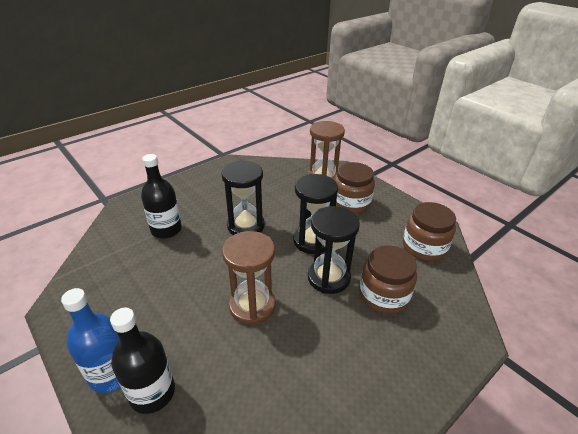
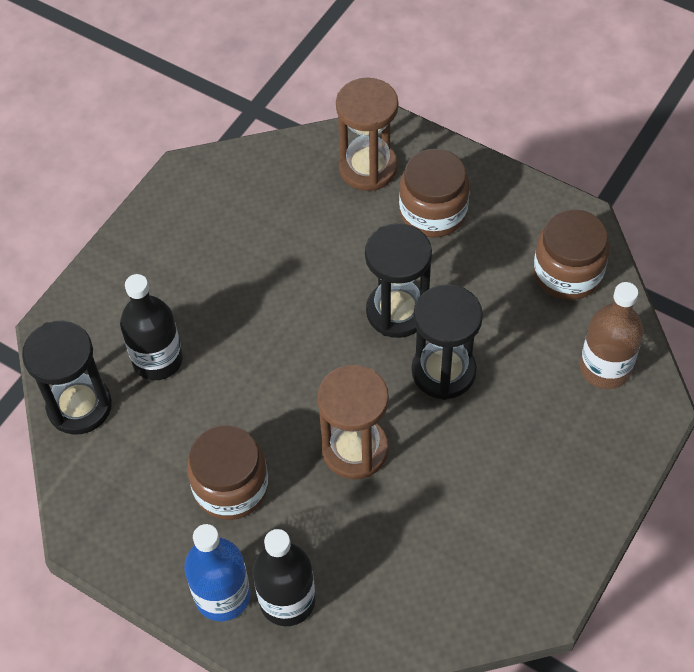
camera: 15 degrees left, 20 degrees up
(246, 226) = (281, 313): black hourglass -> black hourglass (79, 406)
(384, 295) = (527, 377): brown jar -> brown jar (231, 487)
(440, 304) = (605, 368): none -> brown bottle

